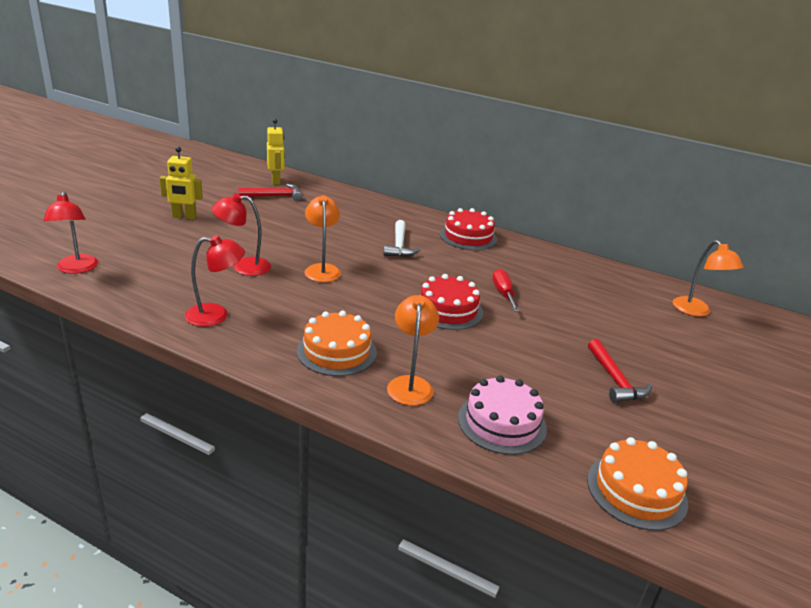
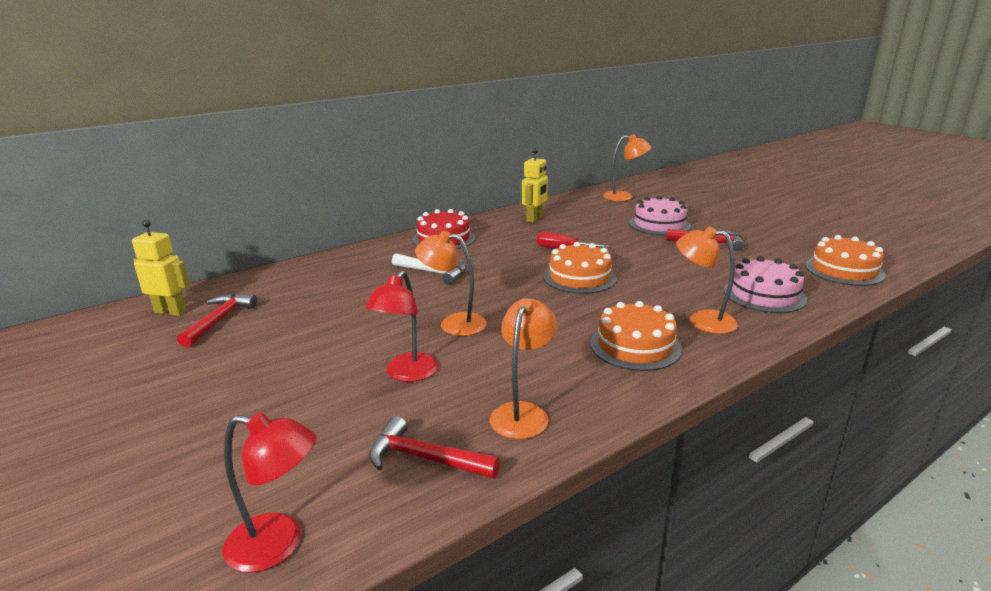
camera: 60 degrees left, 5 degrees down
(155, 291) = (424, 458): none -> red hammer
(184, 217) = (197, 403): yellow robot -> yellow robot (534, 219)
(216, 315) = (523, 413): red lamp -> orange lamp
(448, 310) = (579, 277): red cake -> orange cake
(634, 342) = (659, 224): none -> pink cake

